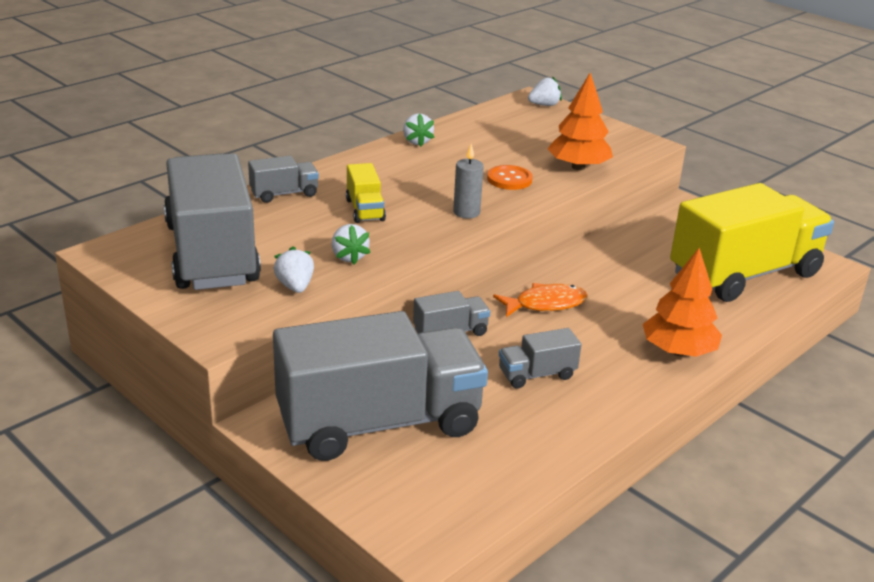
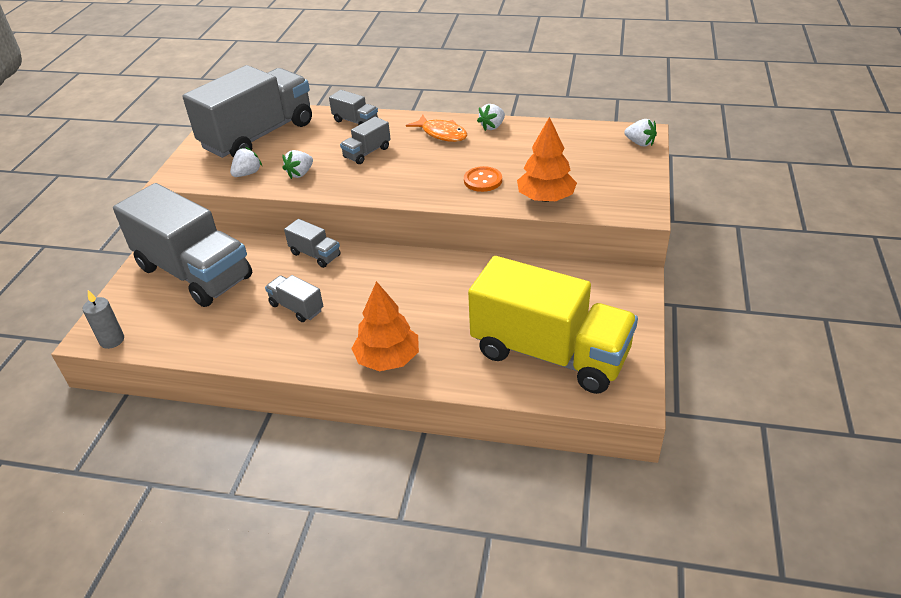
camera: 60 degrees right, 10 degrees up
(365, 210) = (367, 153): yellow truck -> grey truck
(466, 212) = (408, 186): grey candle -> grey candle (112, 340)
(545, 304) = (390, 276): orange fish -> orange fish (442, 134)

